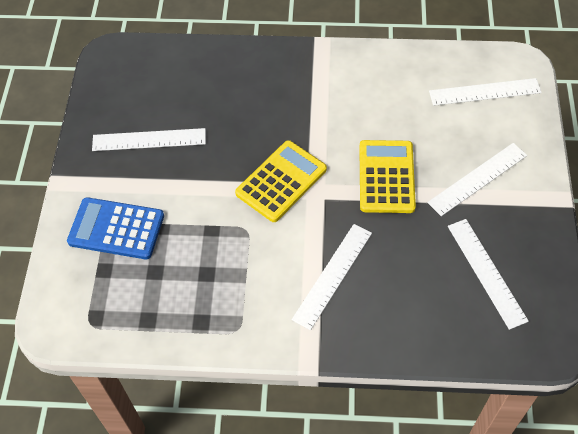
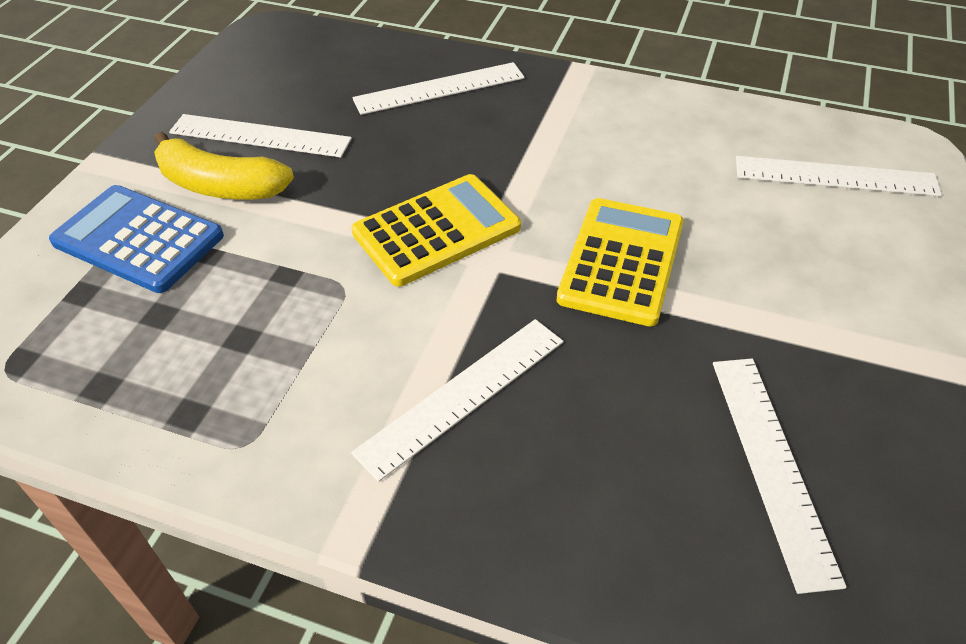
camera: 15 degrees right, 10 degrees down
(144, 181) = (220, 186): none -> yellow banana
(477, 178) = (792, 299): white ruler -> white ruler (439, 88)

